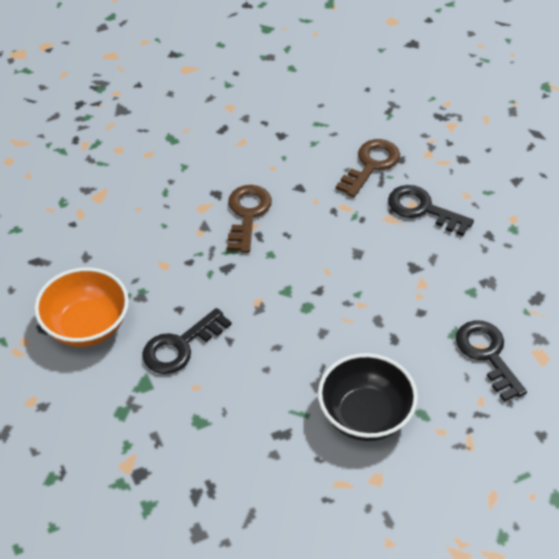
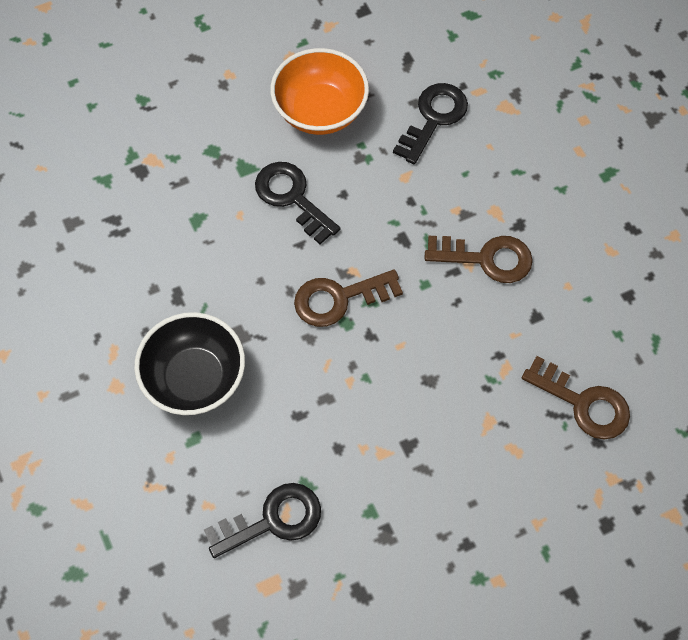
camera: 90 degrees right, 15 degrees up
(284, 311) = (339, 299): none -> brown key
(423, 209) = (507, 463): black key -> black key (433, 118)

